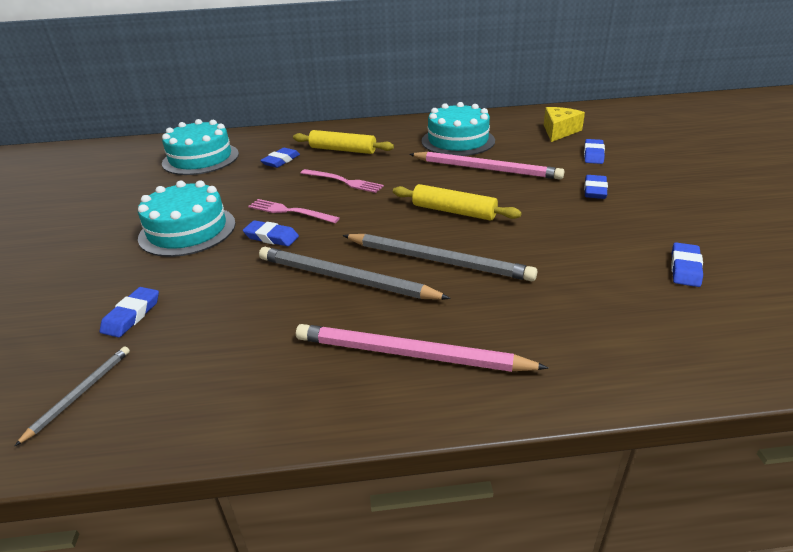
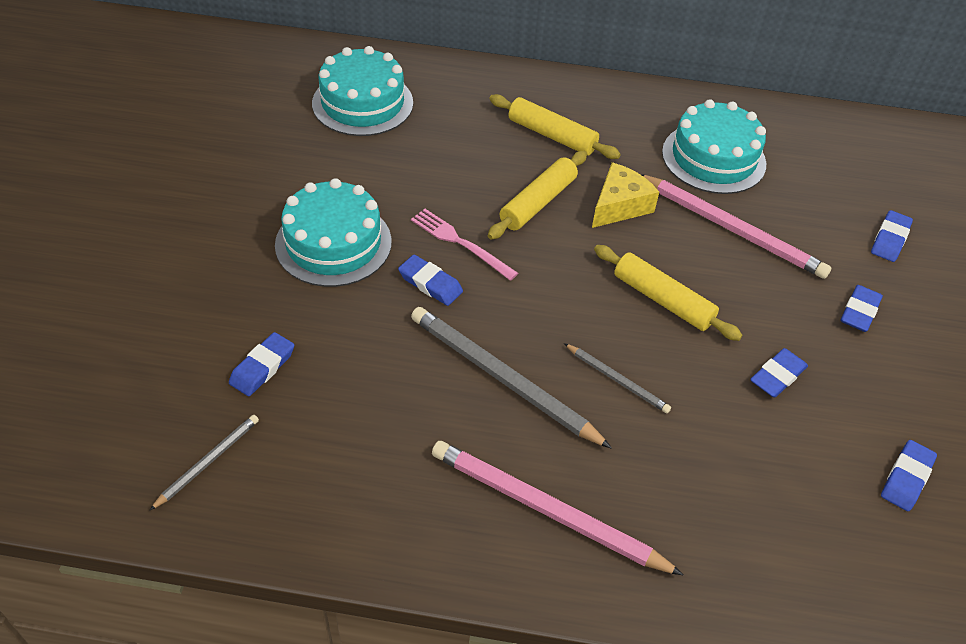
camera: 10 degrees right, 15 degrees up
(281, 161) = (465, 137): blue eraser -> blue eraser (777, 376)
(343, 181) = (538, 202): pink fork -> yellow rolling pin
(438, 260) = (617, 380): grey pencil -> grey pencil, size x0.51
(559, 131) = (864, 175): yellow cheese -> yellow cheese (619, 206)

